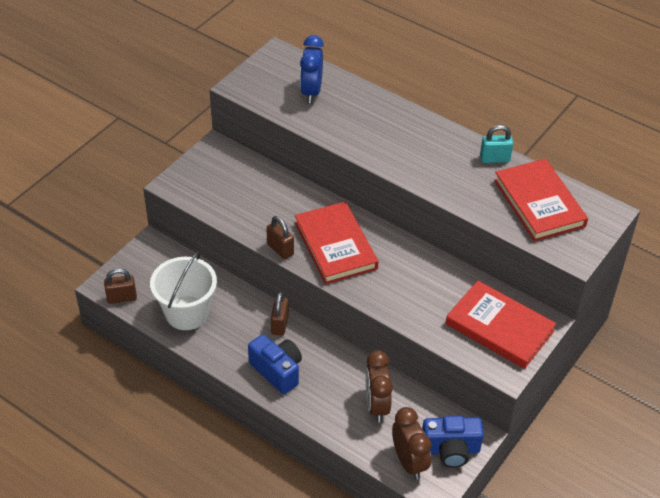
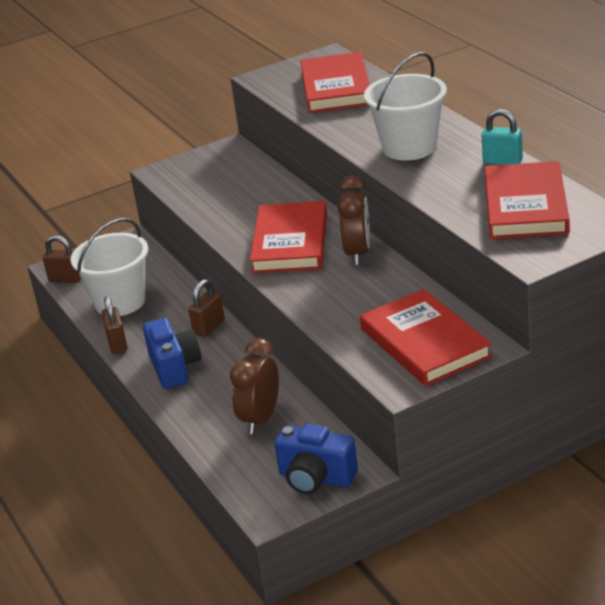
camera: 30 degrees right, 15 degrees down
(280, 249) = (227, 237): brown padlock -> brown padlock (117, 344)
(311, 92) = (336, 88): blue clock -> red book
(409, 462) = (257, 479): brown clock -> brown clock (358, 253)
(414, 153) = (409, 147): none -> white bucket

